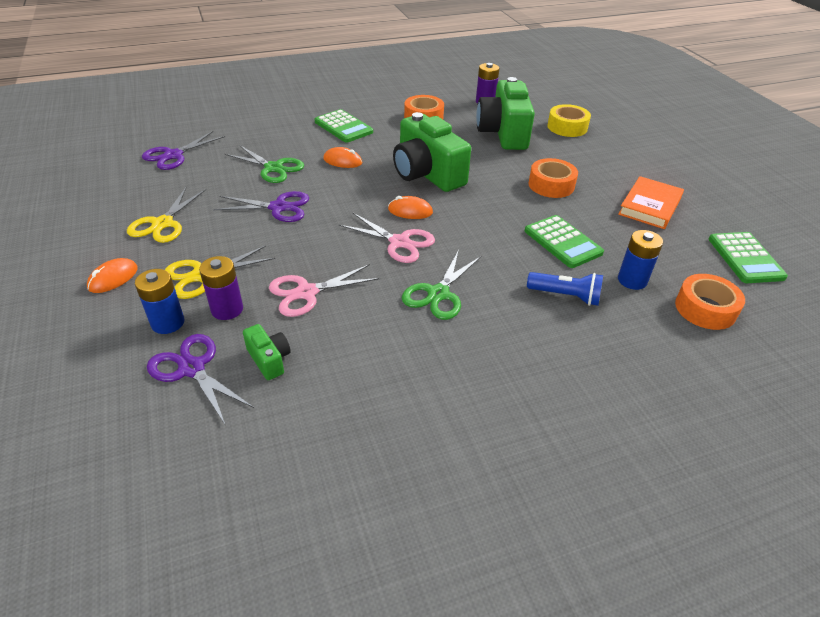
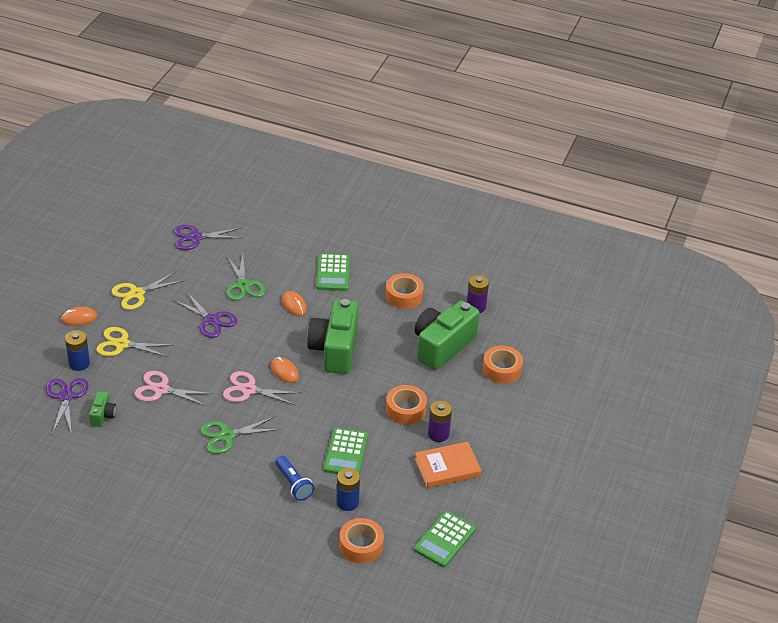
camera: 40 degrees right, 0 degrees up
(227, 309) = (113, 374): purple battery -> purple battery (438, 434)
(399, 242) = (249, 390): pink scissors -> pink scissors turned 120 degrees clockwise
(567, 127) = (502, 369): yellow tape -> orange tape

